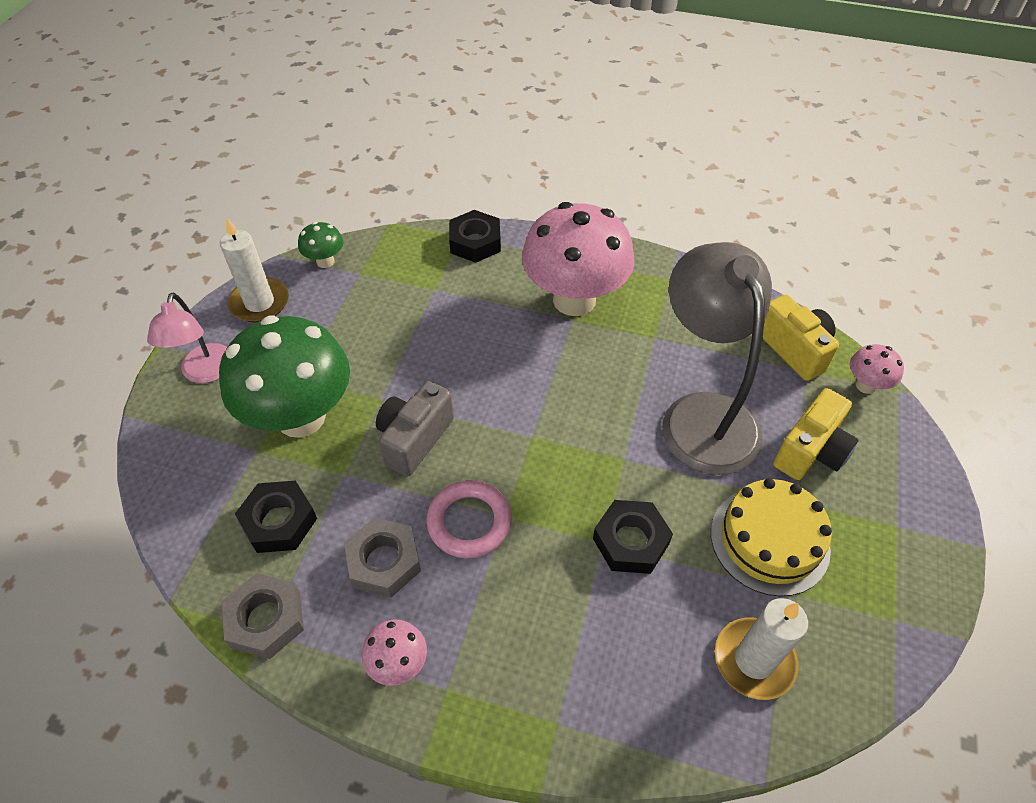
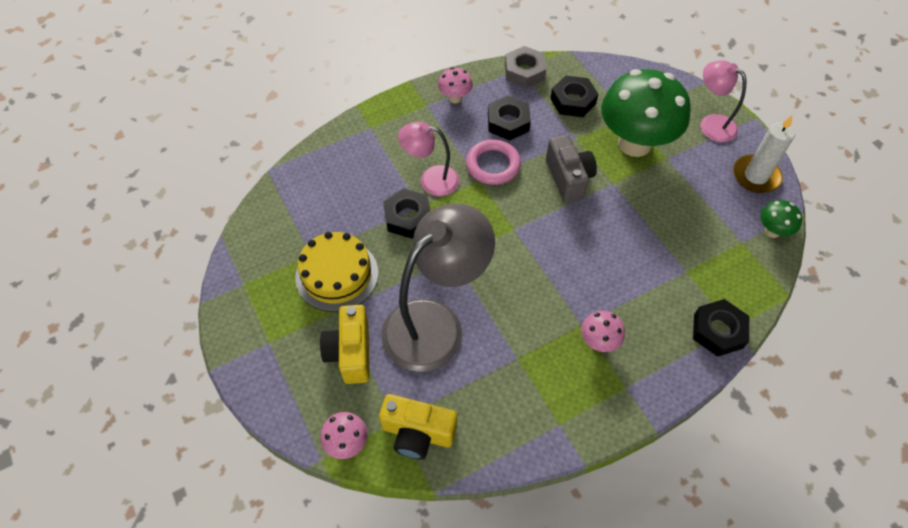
camera: 135 degrees right, 5 degrees up
(384, 562) = (508, 122): grey nut -> black nut
(558, 566) = (431, 180): none -> pink lamp
(574, 300) = (598, 342): pink mushroom -> pink mushroom, size x0.43
(702, 415) = (435, 323): grey lamp -> grey lamp turned 75 degrees counterclockwise
(754, 660) = (304, 211): white candle -> none

